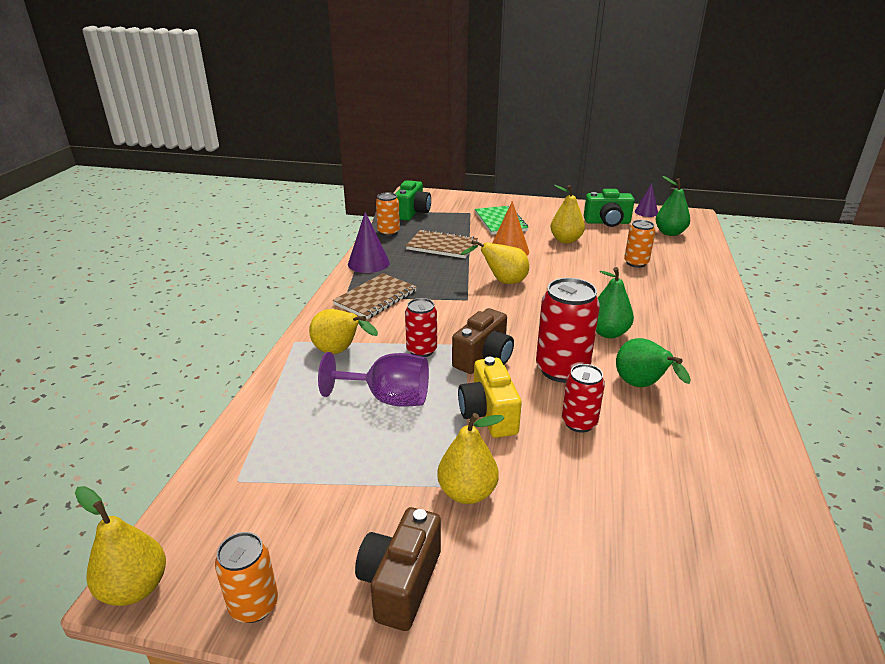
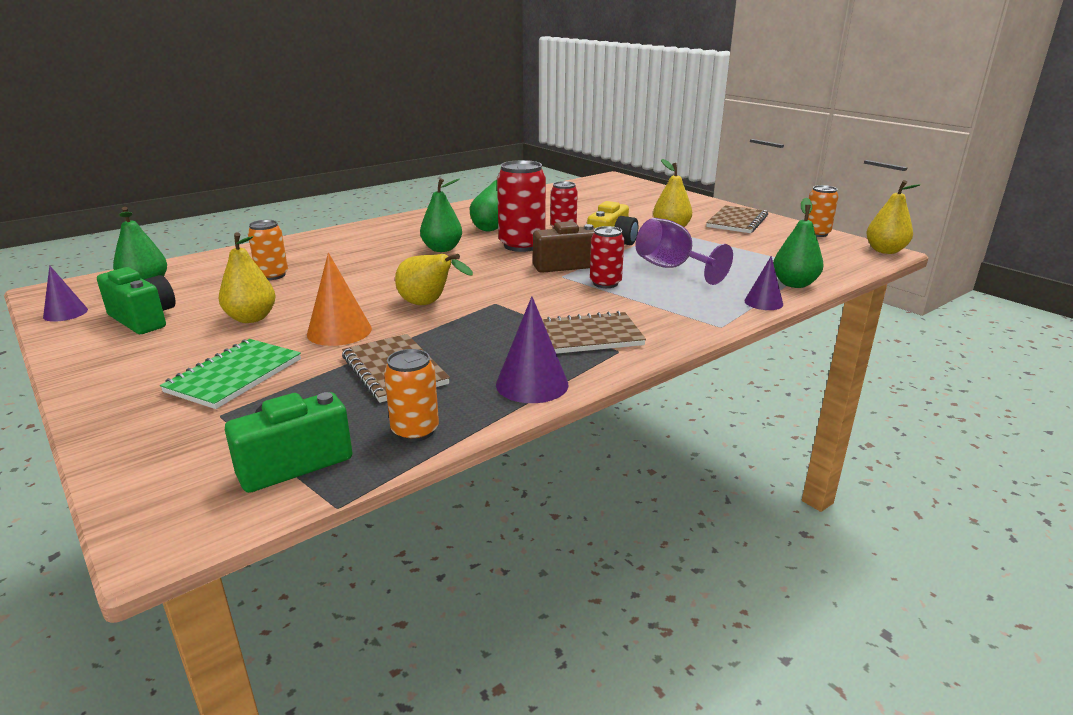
camera: 140 degrees left, 5 degrees down
(253, 427) = (794, 284): none -> green pear
(273, 383) = (763, 302): none -> purple cone
(339, 352) = (681, 304): yellow pear -> none
(400, 583) = (737, 221): brown camera -> brown notebook

